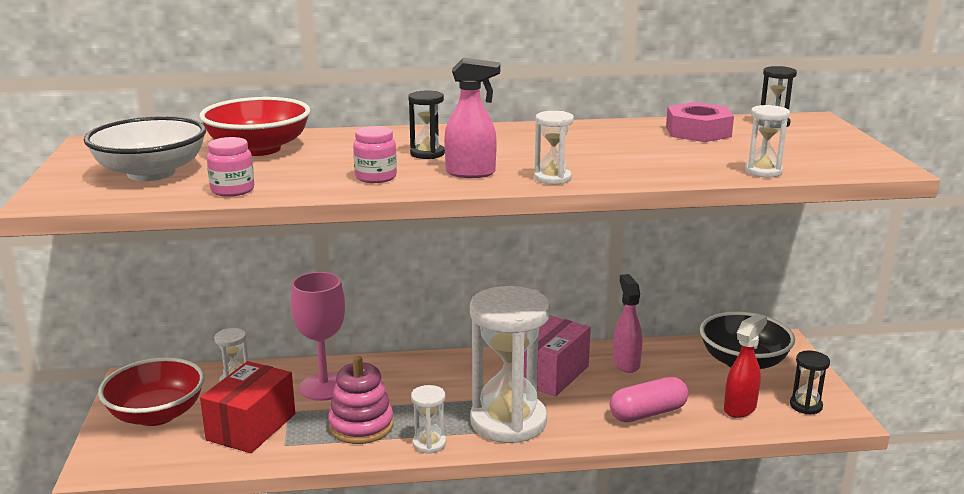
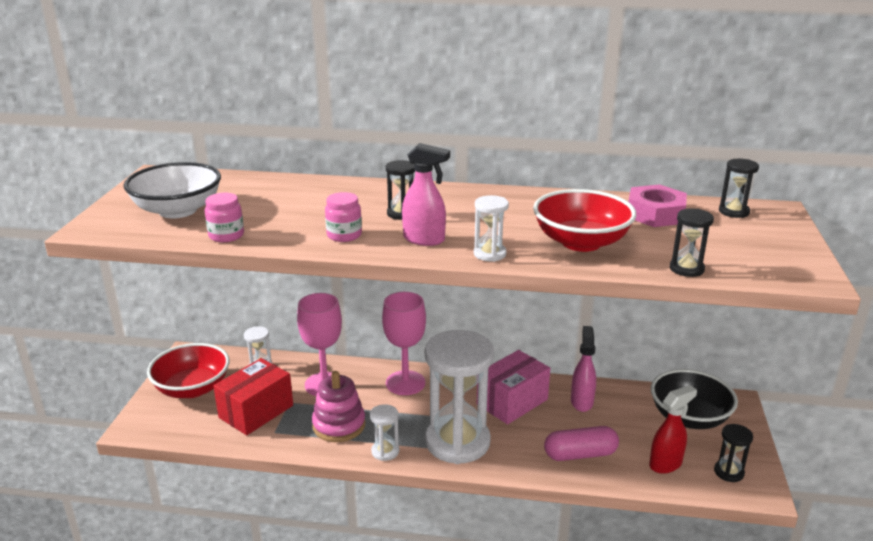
camera: 15 degrees right, 5 degrees up
(258, 149) = (272, 194): red bowl -> red bowl (581, 242)
(420, 372) = (405, 383): none -> pink goblet
(763, 171) = (686, 269): white hourglass -> black hourglass

